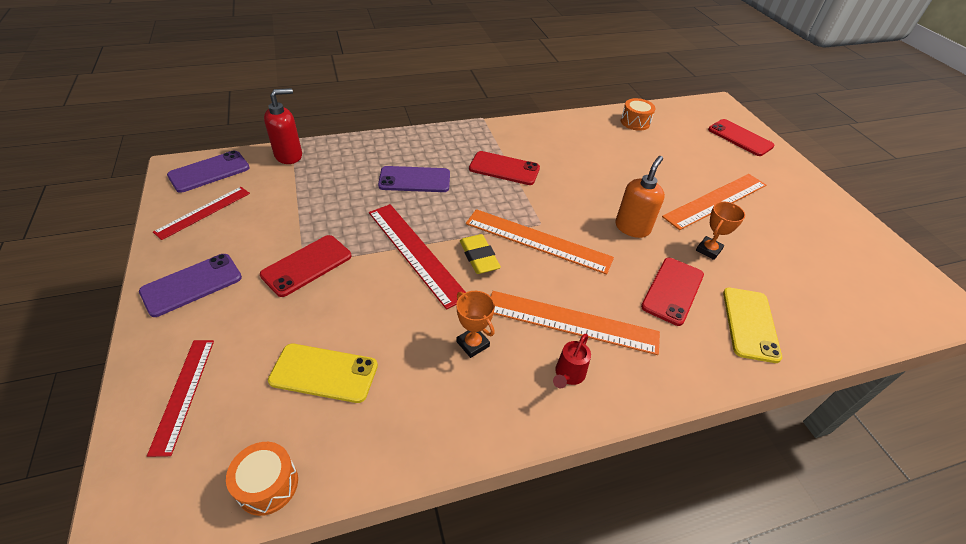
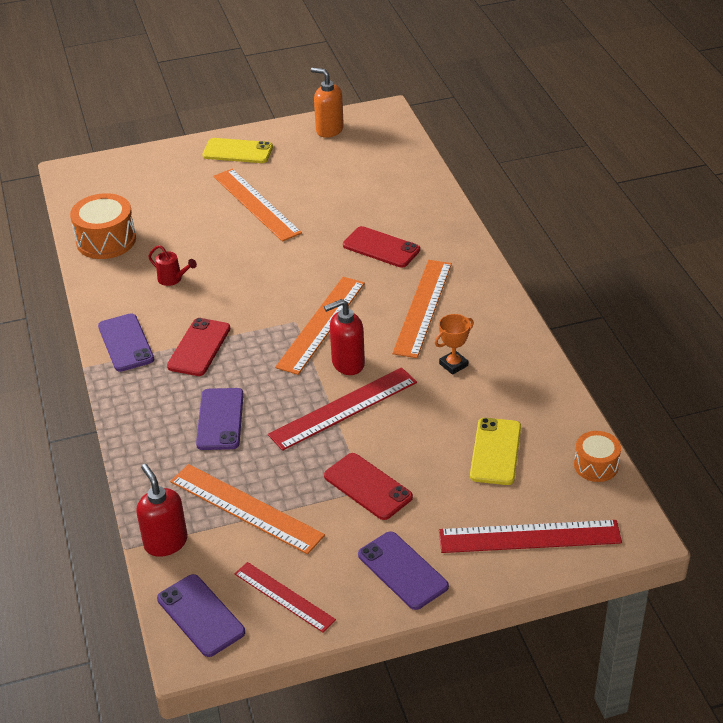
camera: 85 degrees left, 5 degrees down
(183, 394) = (529, 536): red ruler -> red ruler, size x1.57
(308, 193) = (246, 508): none -> orange ruler
(479, 257) = (347, 364): yellow eraser -> red soap dispenser
(510, 134) = (126, 343): none -> purple phone
(568, 375) = (477, 312): red watering can -> red watering can (173, 279)
(632, 227) = (299, 262): orange soap dispenser -> orange soap dispenser (329, 130)
(635, 122) = (106, 240): orange drum -> orange drum, size x1.64
(708, 250) = (328, 220): orange trophy -> none
(740, 138) = (145, 170): red phone -> none
(750, 324) = (414, 213): yellow phone -> yellow phone (237, 151)

